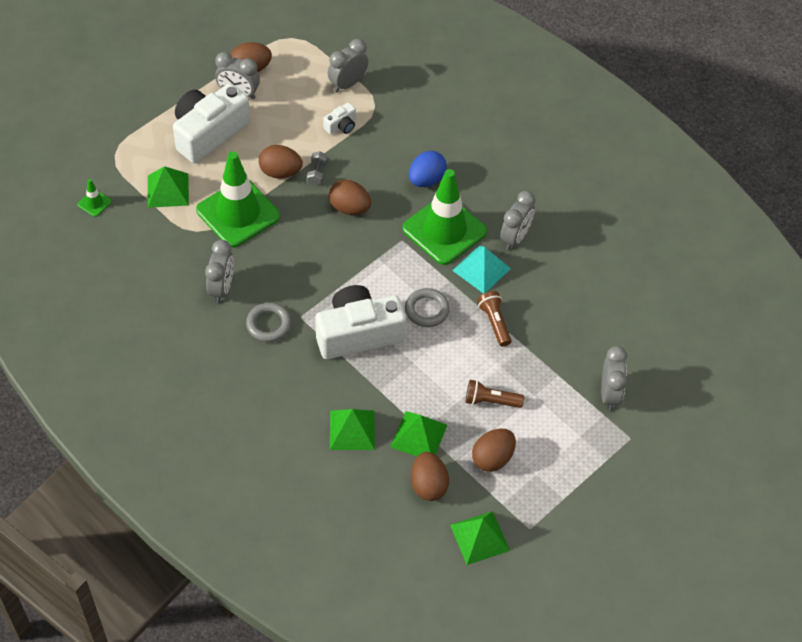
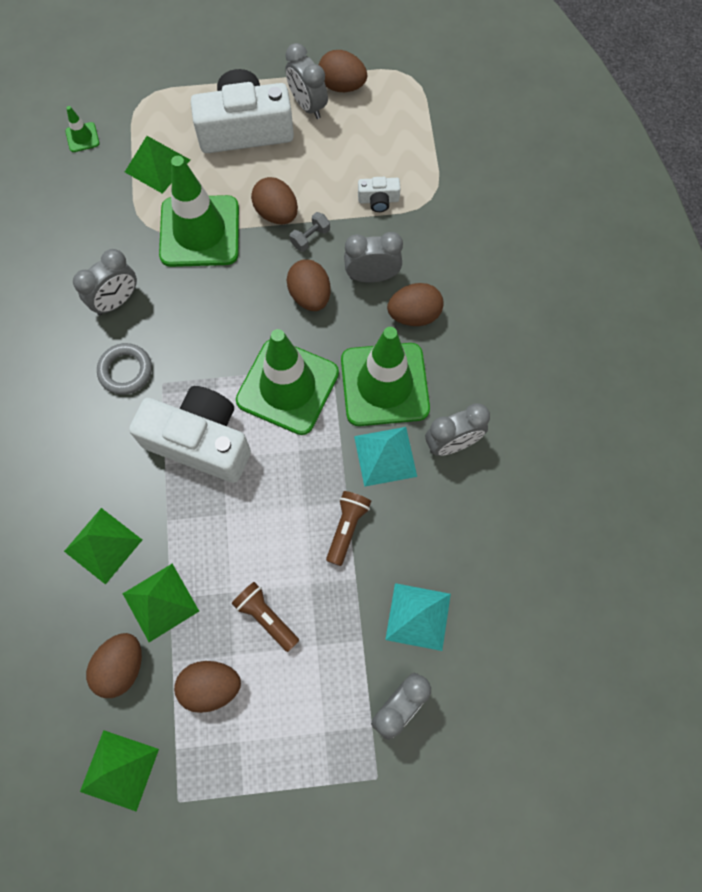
camera: 40 degrees right, 15 degrees up
(347, 84) = (424, 158): grey clock -> grey clock (372, 276)
(384, 268) = (287, 386): none -> green traffic cone
(426, 180) = (414, 315): blue egg -> brown egg
(427, 310) = (290, 463): grey ring -> none
(578, 341) = (418, 616): none -> turquoise pyramid

